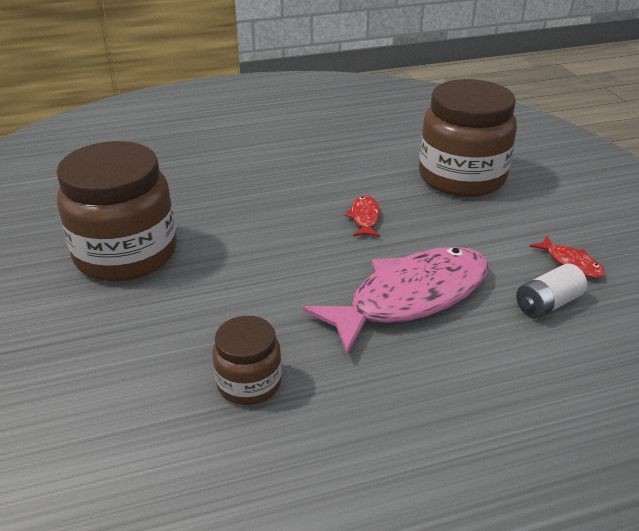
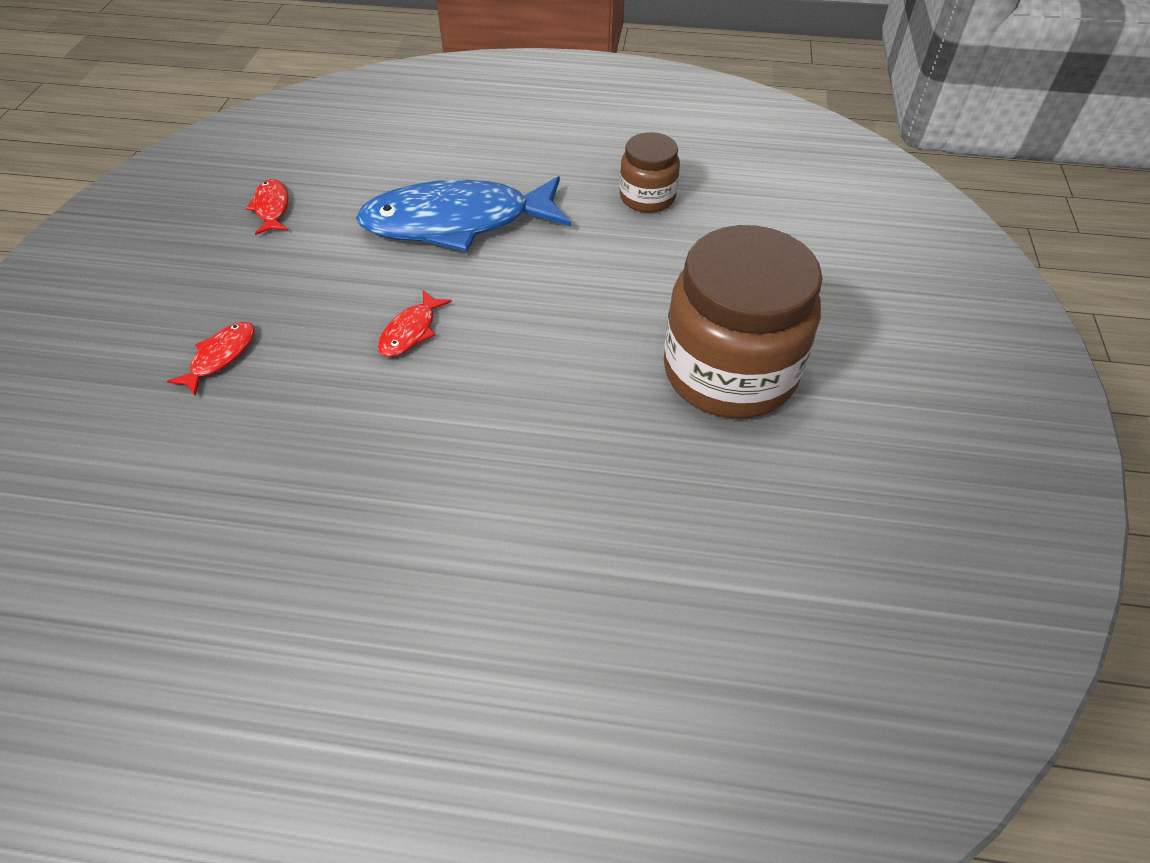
camera: 155 degrees left, 15 degrees up
(410, 298) = (457, 222): pink fish -> blue fish
(461, 177) = (221, 357): brown jar -> red fish
(547, 304) = (347, 182): white battery -> none

